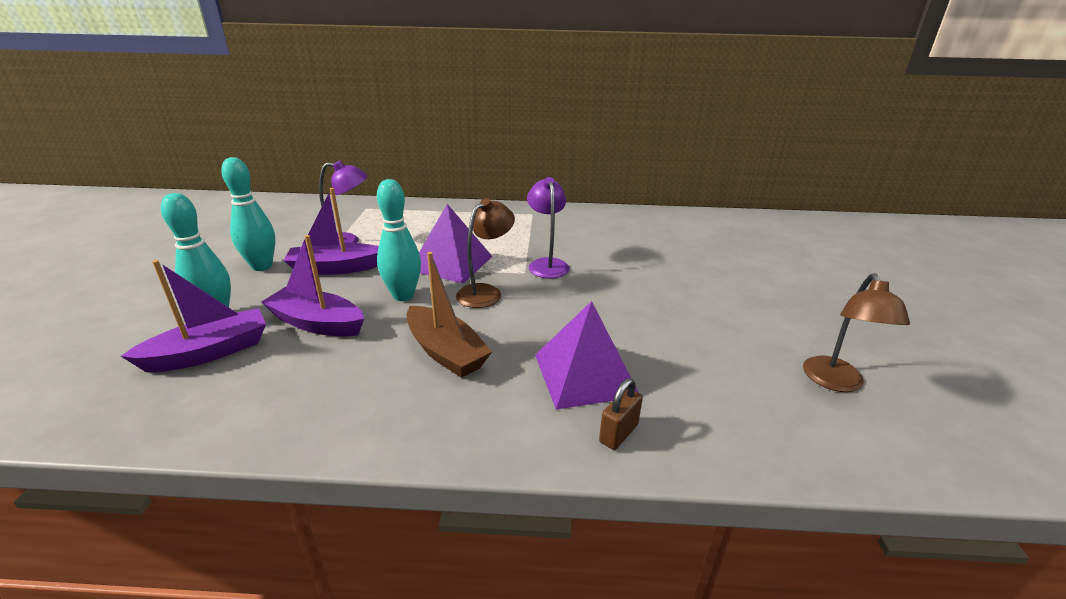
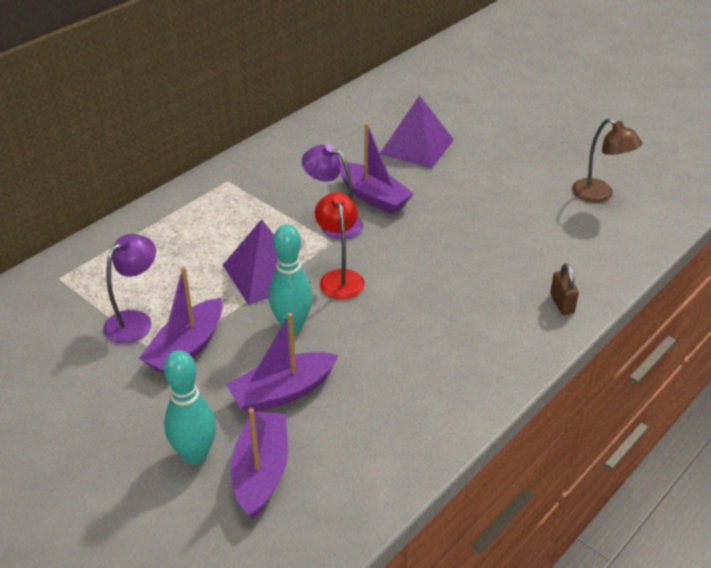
camera: 50 degrees left, 10 degrees up
(262, 266) = (118, 398): turquoise bowling pin -> none
(445, 352) = (403, 337): brown boat -> none
(485, 292) = (340, 278): brown lamp -> red lamp
(585, 374) = (495, 285): purple pyramid -> purple pyramid (416, 146)
(605, 266) = (373, 197): none -> purple boat

